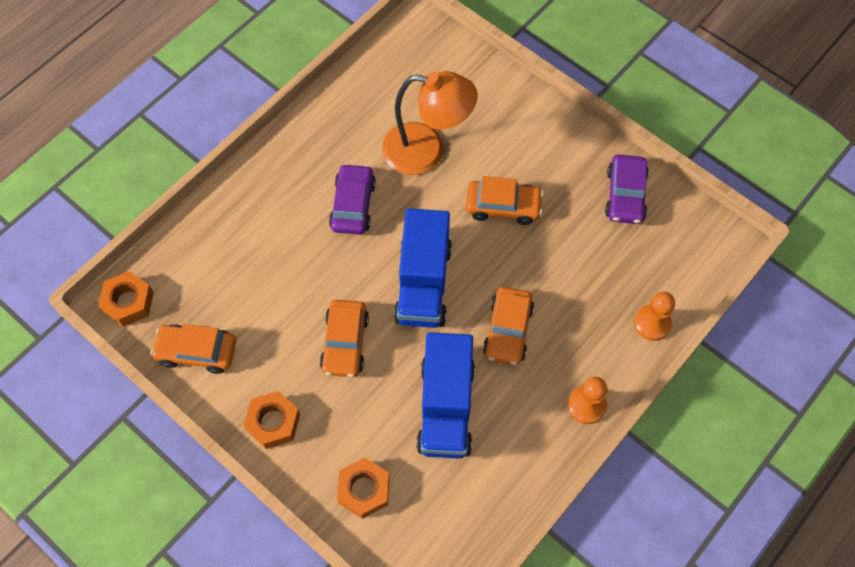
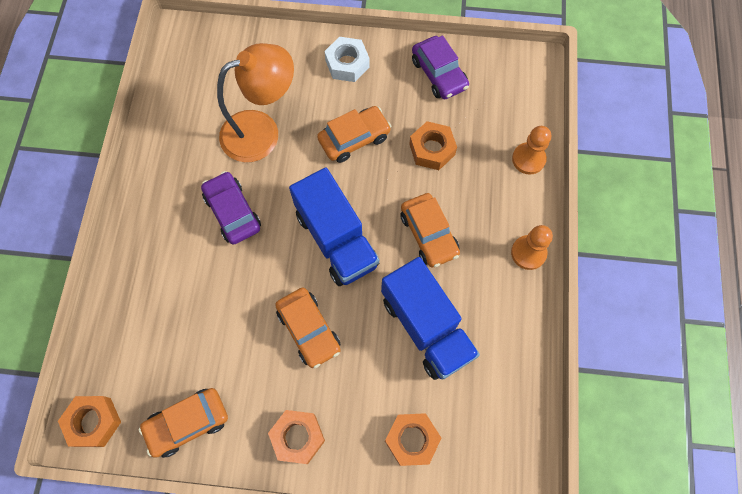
camera: 35 degrees left, 5 degrees up
(546, 136) = (347, 64): none -> white nut
(567, 259) = (432, 149): none -> orange nut

